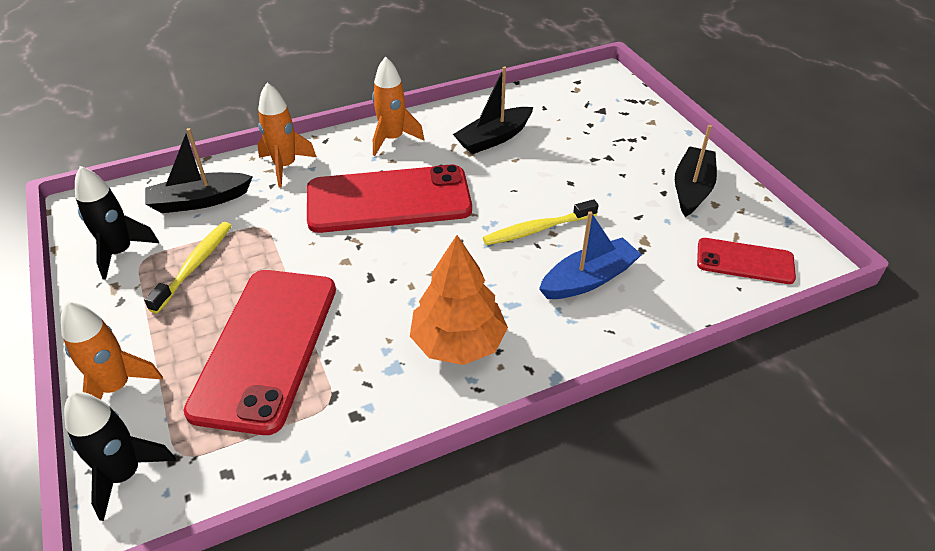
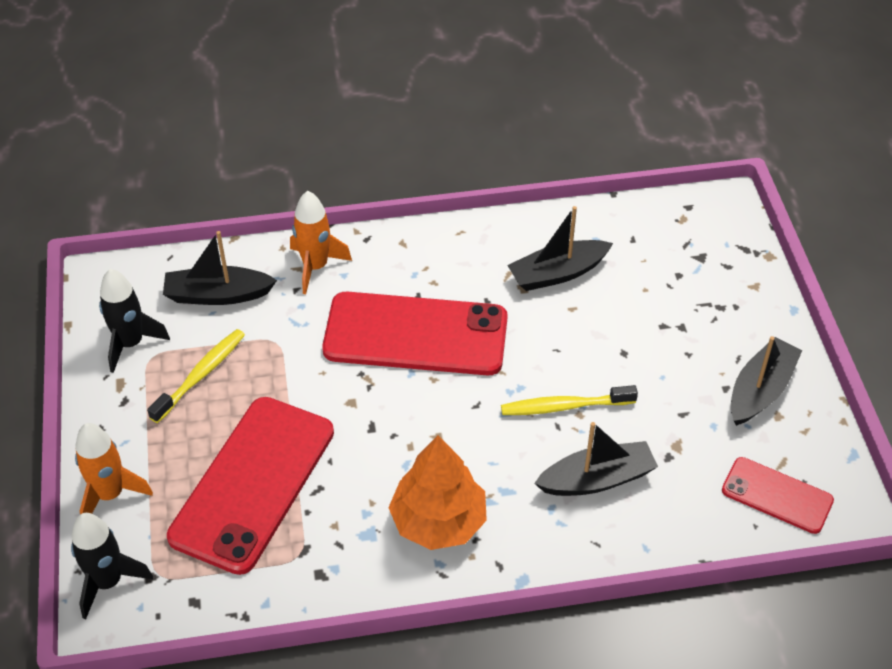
camera: 15 degrees right, 5 degrees up
(392, 139) = (442, 252): orange rocket -> none
(588, 279) = (597, 479): blue boat -> black boat

